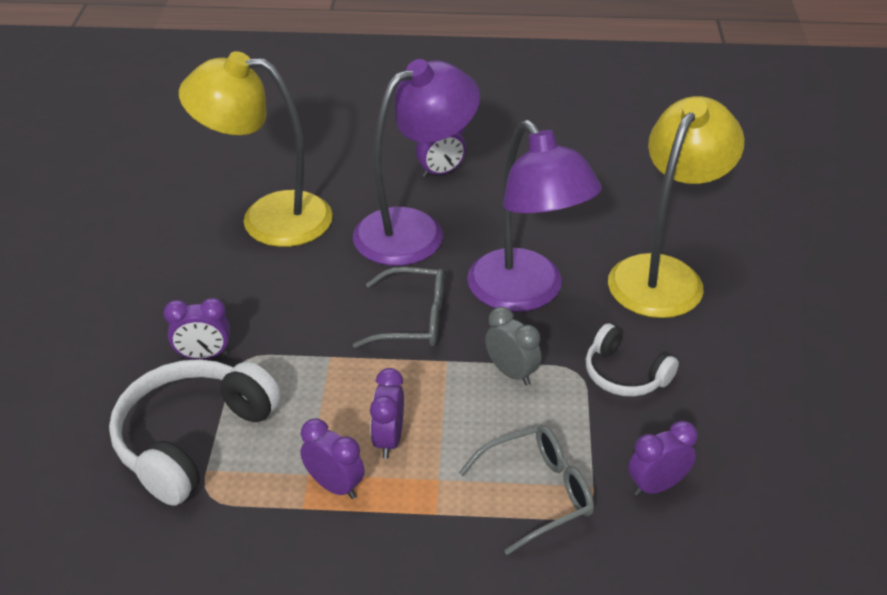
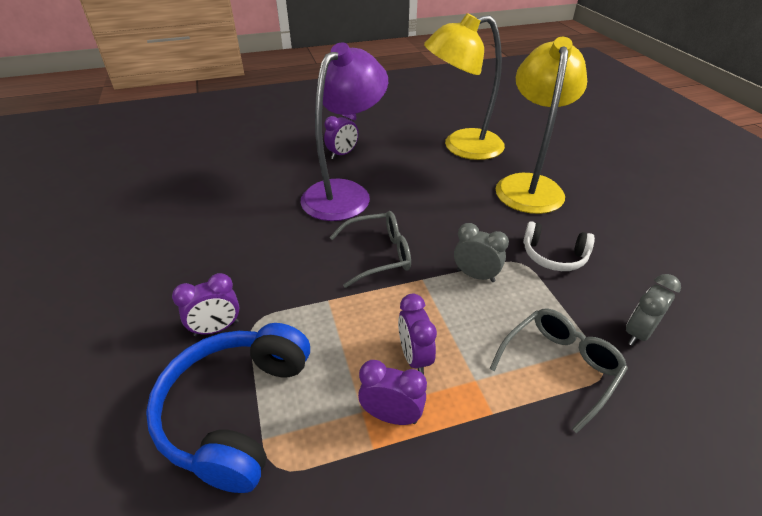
camera: 20 degrees left, 0 degrees up
(192, 439) = (236, 411): white headphones -> blue headphones
(268, 218) = (228, 208): yellow lamp -> yellow lamp (461, 147)
(525, 294) = (449, 218): purple lamp -> none
(656, 486) = (638, 333): purple clock -> grey clock

